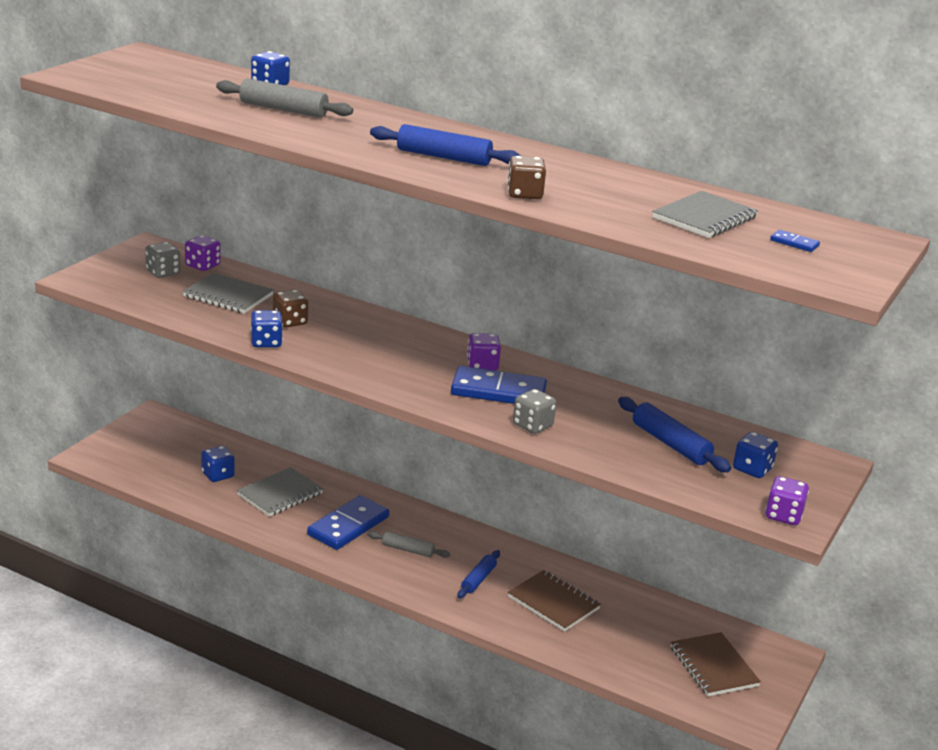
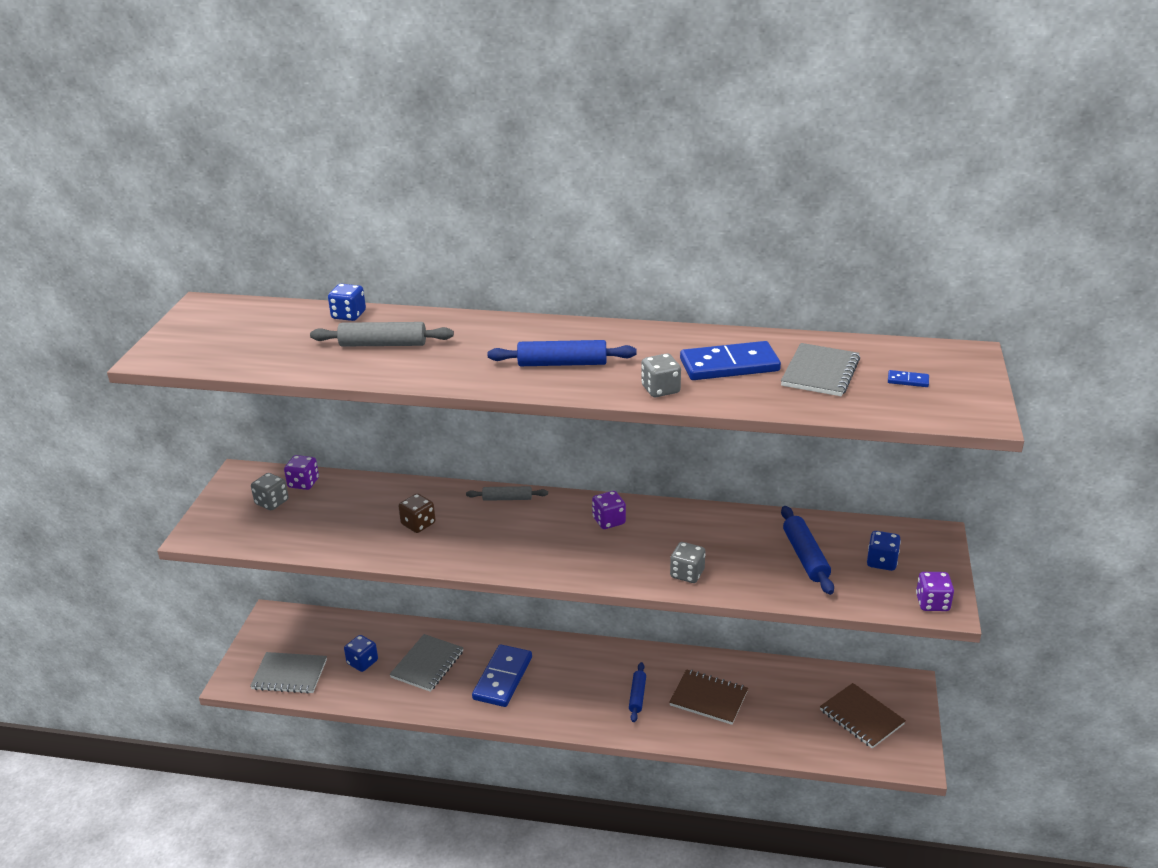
camera: 15 degrees left, 5 degrees up
(228, 296) = (346, 511): grey notebook -> grey notebook (289, 675)
(266, 342) = (411, 555): blue dice -> none
(408, 550) = (565, 686): grey rolling pin -> grey rolling pin (507, 498)
(498, 391) = (638, 545): blue domino -> blue domino (729, 365)
(524, 194) = (660, 389): brown dice -> grey dice
(670, 444) = (805, 556): blue rolling pin -> blue rolling pin turned 45 degrees clockwise

